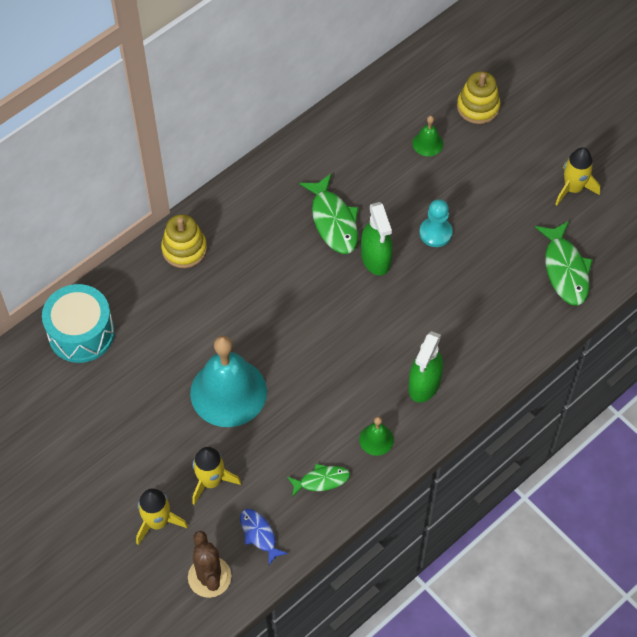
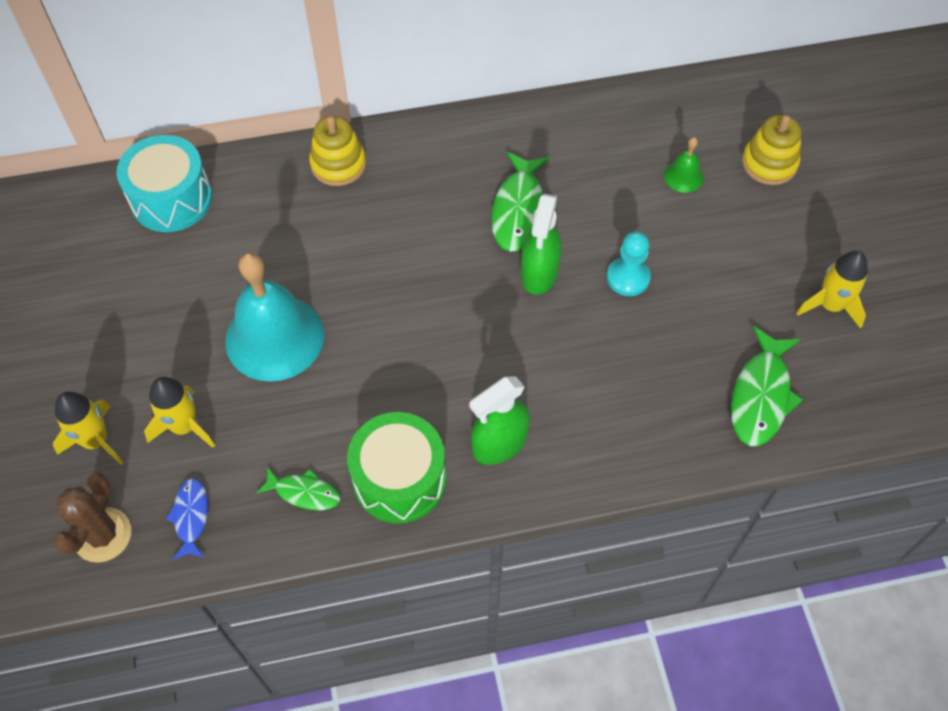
camera: 30 degrees right, 0 degrees up
(376, 439) = (399, 479): green bell -> green drum

